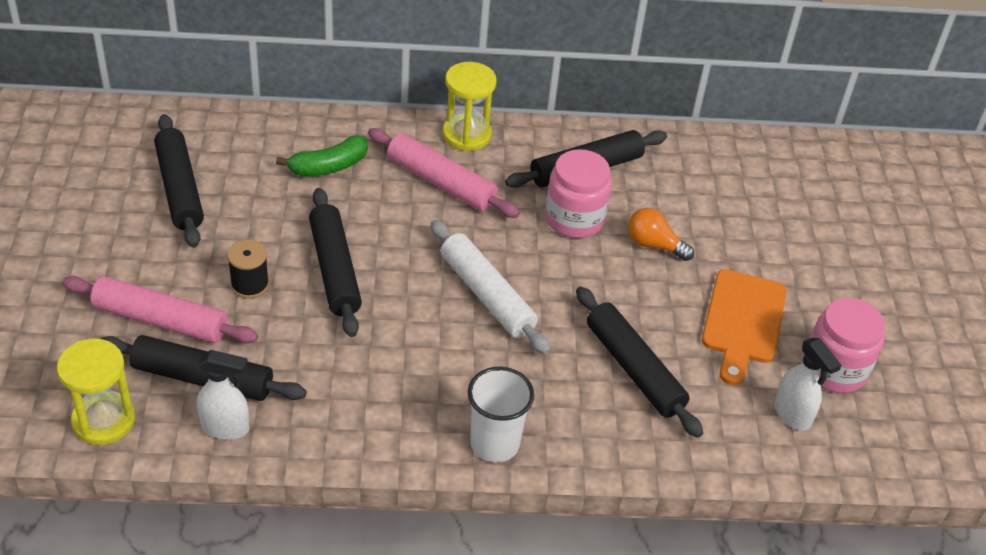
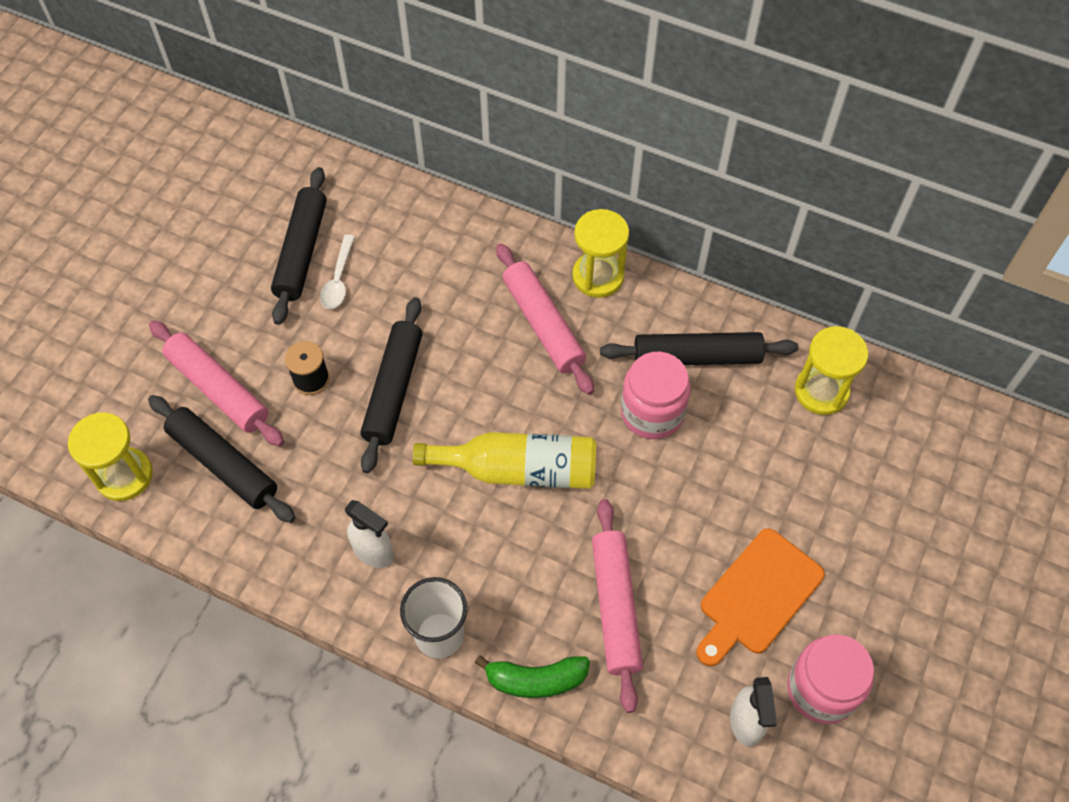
camera: 30 degrees right, 15 degrees up
(226, 428) = (217, 523): white spray bottle -> white spray bottle (374, 552)
(229, 201) = (338, 280): none -> white spoon
(328, 166) = (446, 270): green banana -> green banana (535, 680)
(487, 295) = (518, 470): white rolling pin -> yellow bottle
(634, 369) = (615, 607): black rolling pin -> pink rolling pin
(654, 245) = (716, 472): orange light bulb -> none
(700, 164) = (821, 391): none -> yellow hourglass

